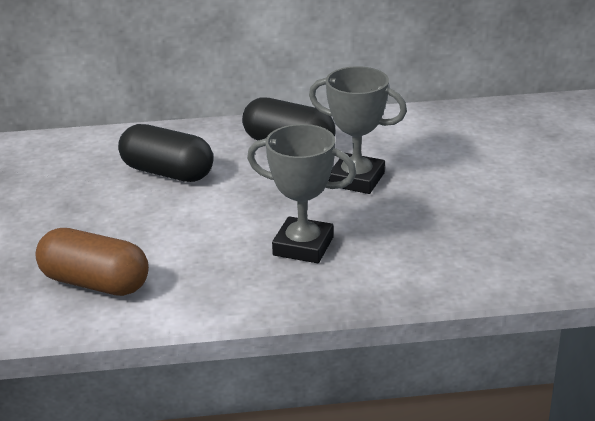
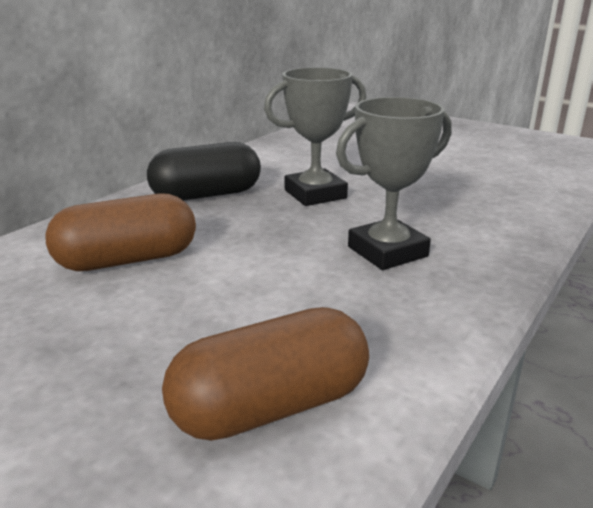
camera: 50 degrees left, 5 degrees down
(167, 172) = (127, 260): black capsule -> brown capsule

